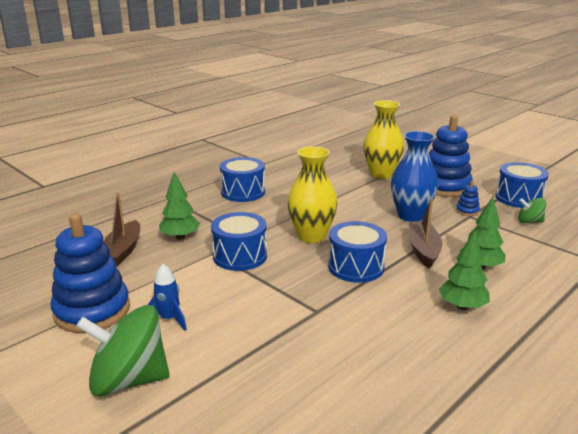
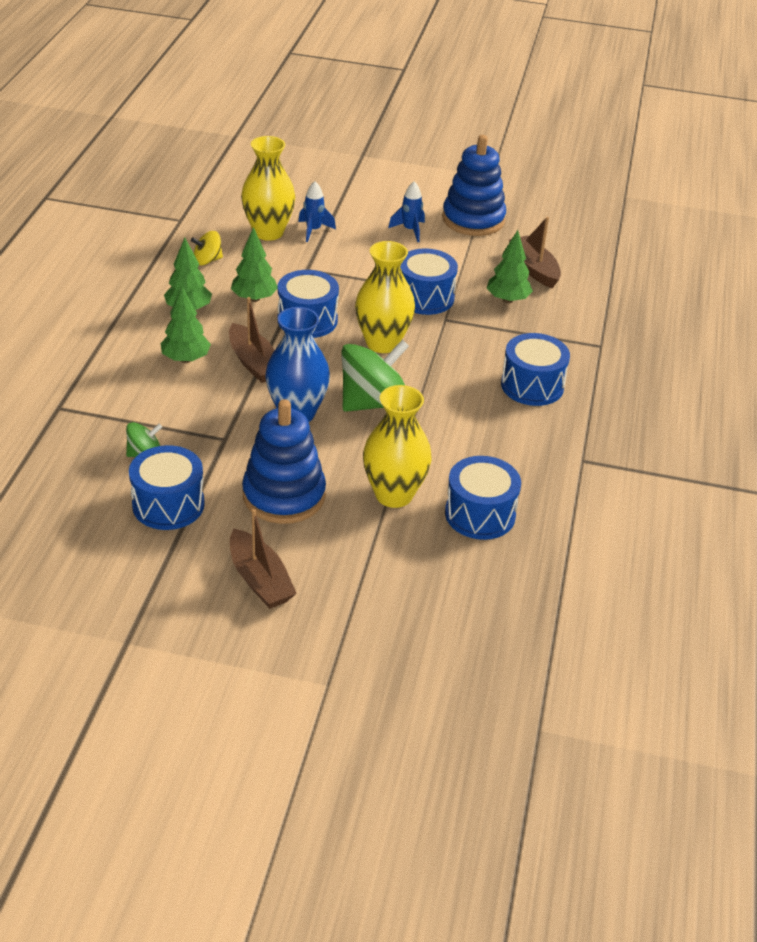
camera: 145 degrees right, 15 degrees up
(129, 380) = (384, 193): green spinning top -> green spinning top (373, 402)
(268, 354) = (313, 230): none -> blue rocket
(322, 369) = (268, 232): none -> yellow vase
(343, 160) = (480, 514): none -> blue drum
(391, 298) = (254, 298): none -> green tree
(418, 354) = (207, 260): none -> yellow spinning top
(467, 211) = (231, 448): blue stacking toy -> none
(475, 166) = (260, 580): none -> brown boat

